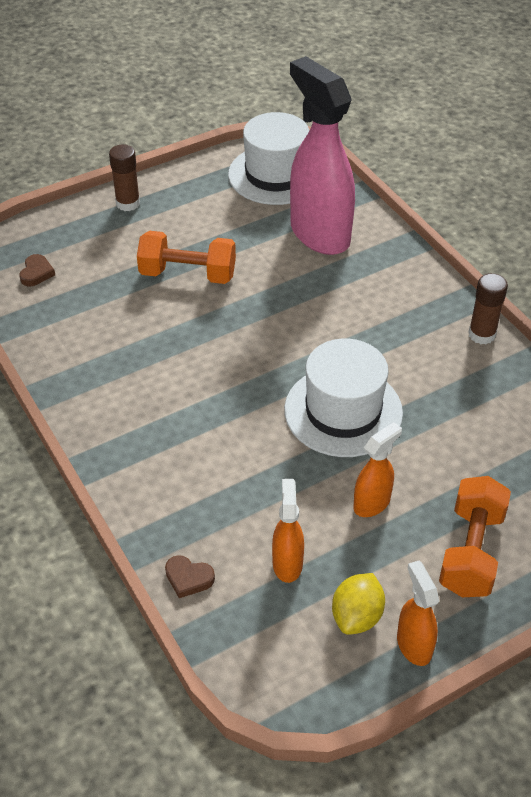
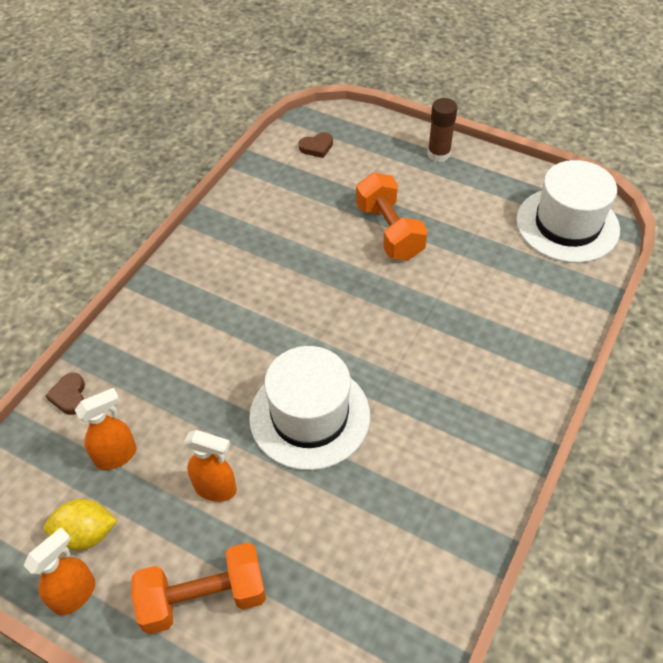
camera: 60 degrees right, 5 degrees up
(319, 234) = (518, 292): pink spray bottle -> none
(482, 334) = (493, 486): brown glue stick -> none

